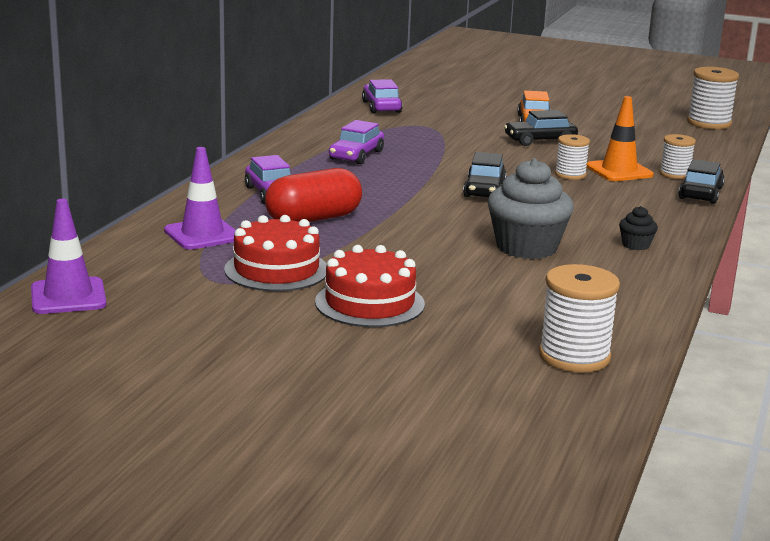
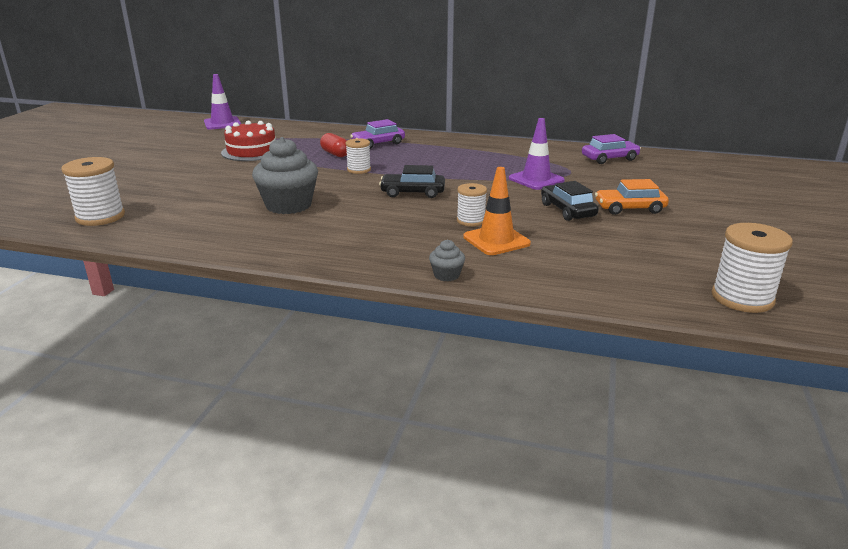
camera: 85 degrees right, 5 degrees up
(202, 234) = (305, 136): purple traffic cone -> purple traffic cone (536, 179)
(313, 219) = (335, 154): red capsule -> red capsule, size x0.61
(356, 155) = (472, 157): purple car -> none
(369, 303) = (199, 170): red cake -> none
(636, 245) = (296, 240): black cupcake -> none
(675, 174) = (504, 266): white spool -> white spool (359, 170)
(700, 193) = (446, 275): black car -> grey cupcake

